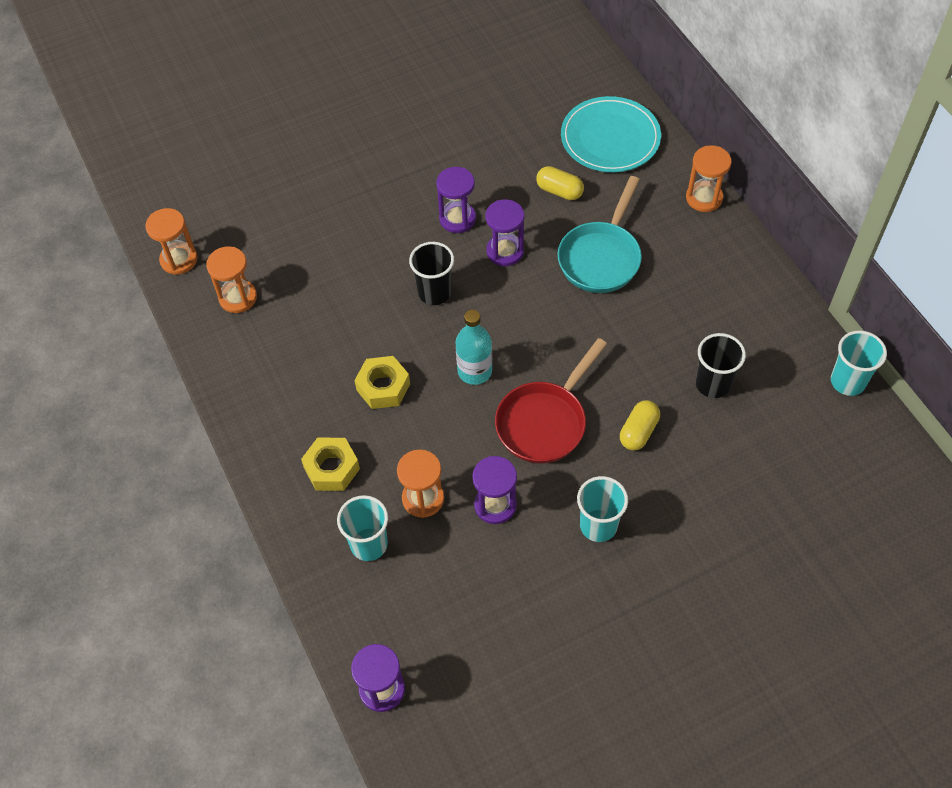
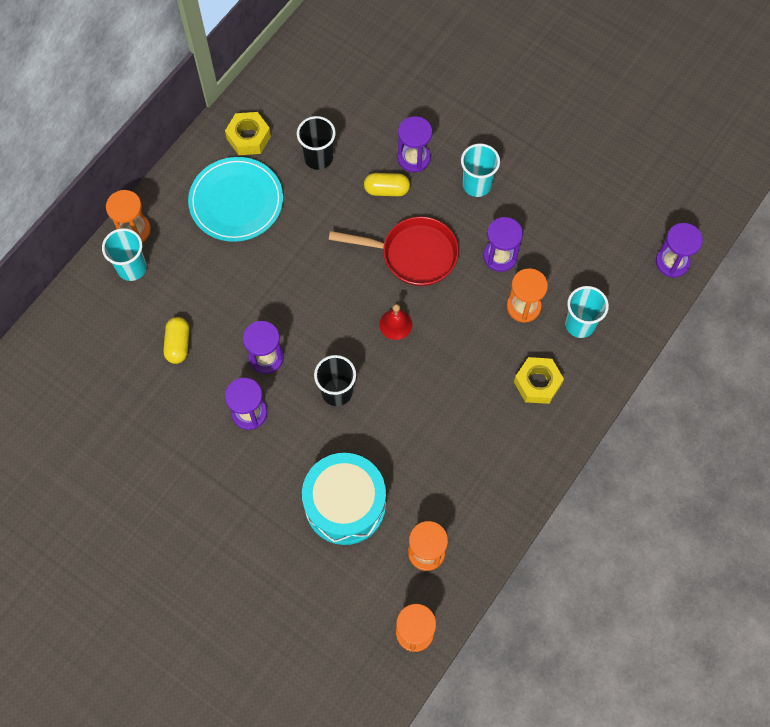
camera: 120 degrees left, 10 degrees up
(323, 255) = (345, 504): none -> turquoise drum
(383, 387) = (447, 384): yellow nut -> yellow nut (248, 137)
(474, 371) = (395, 324): turquoise bottle -> red bell
(601, 257) = (235, 281): turquoise pan -> none
(610, 138) = (96, 330): turquoise plate -> turquoise plate (236, 201)
(666, 477) = (414, 158): none -> purple hourglass
(847, 381) = (270, 75): turquoise cup -> turquoise cup (132, 268)

